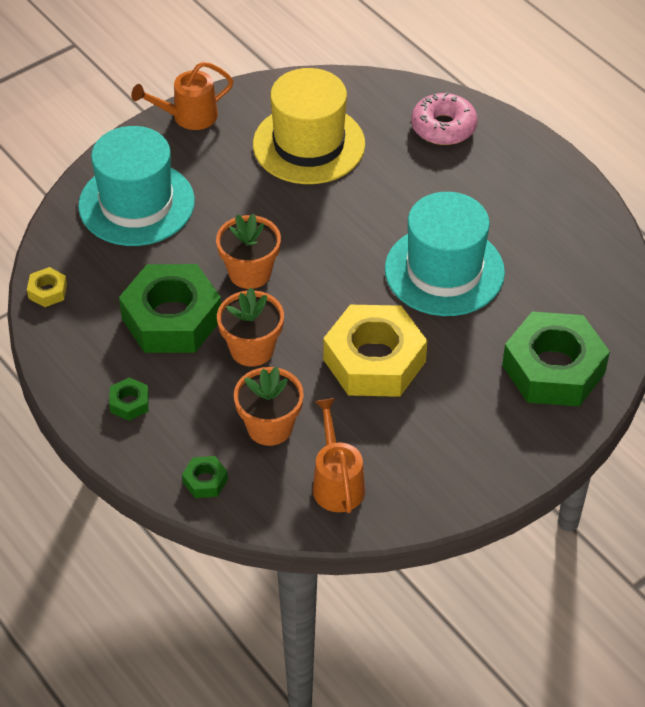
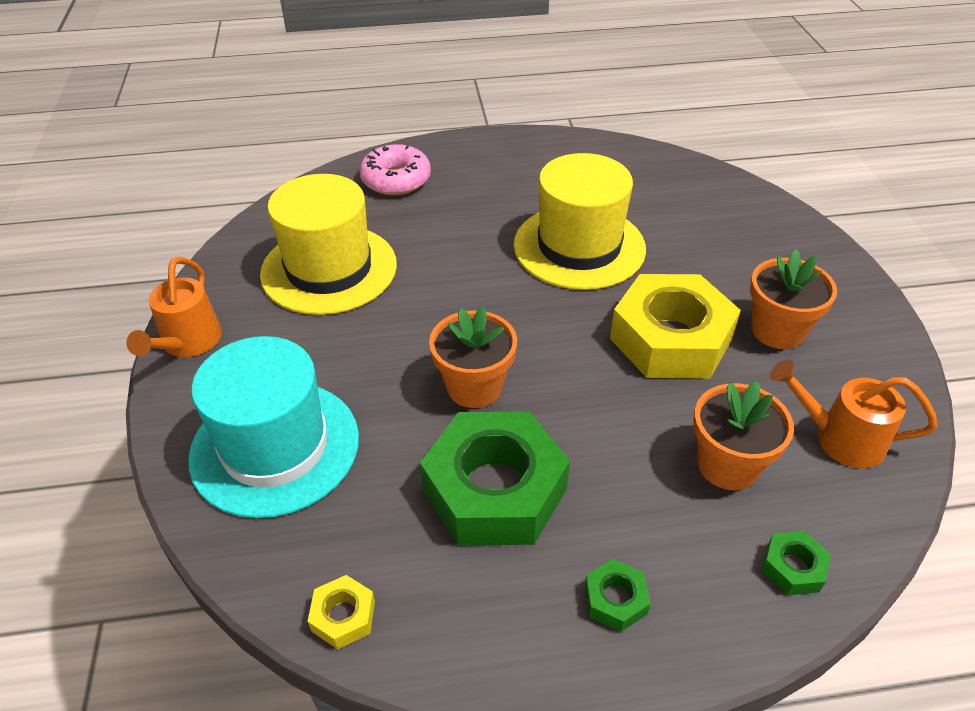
camera: 60 degrees left, 5 degrees down
(252, 349) = (594, 432): orange flower pot -> orange flower pot (777, 330)
(444, 271) = (579, 247): turquoise hat -> yellow hat
(553, 369) = (746, 230): green nut -> none

